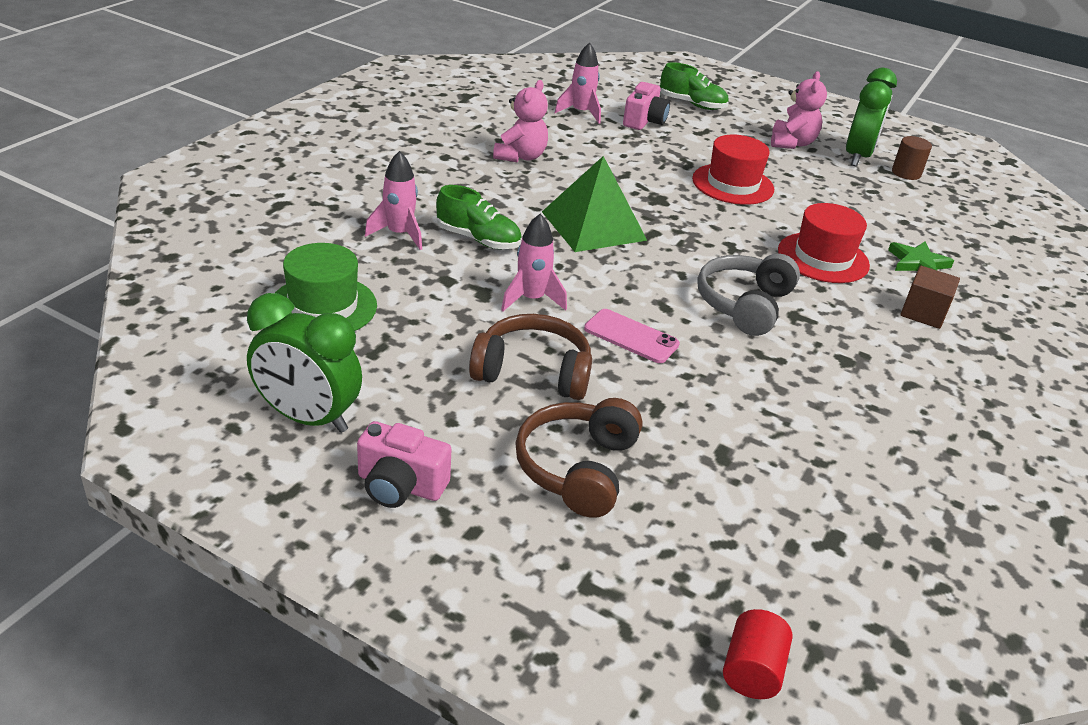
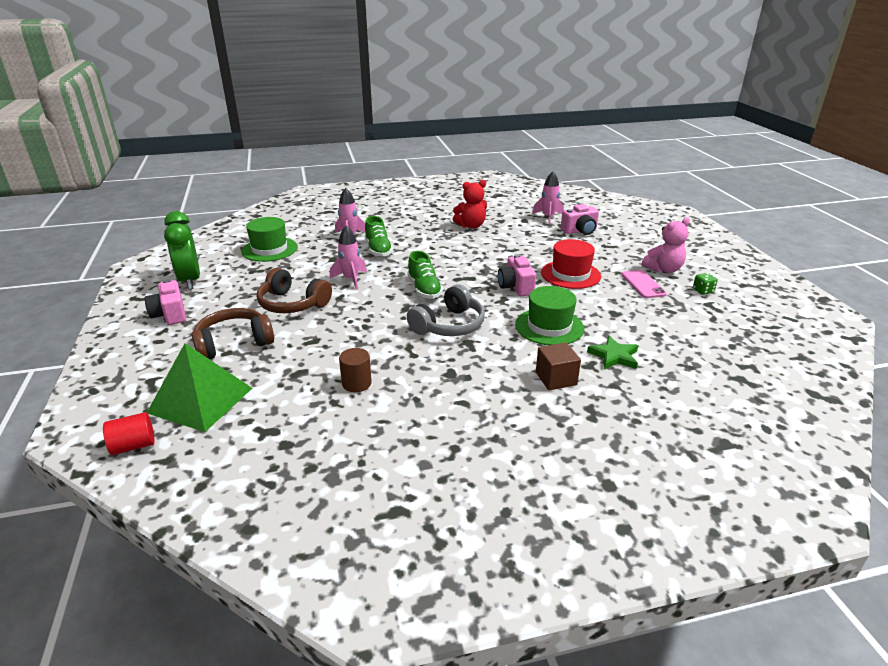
camera: 50 degrees right, 5 degrees down
(520, 156) = (471, 226): pink teddy bear -> red teddy bear
(533, 372) = (292, 304): brown headphones -> brown headphones turned 150 degrees clockwise
(593, 225) = (445, 264): green pyramid -> green pyramid (200, 400)
(631, 336) = (362, 311): pink phone -> pink phone (643, 284)
(692, 104) = (632, 232): green shoe -> green shoe (424, 289)
(715, 224) = (516, 287): none -> pink camera
(744, 305) = (449, 325): grey headphones -> grey headphones turned 150 degrees clockwise
(823, 258) = (549, 326): red hat -> green hat
(857, 156) = (703, 291): green clock -> green dice
(906, 173) = (725, 312): brown cylinder -> brown cylinder (356, 383)

